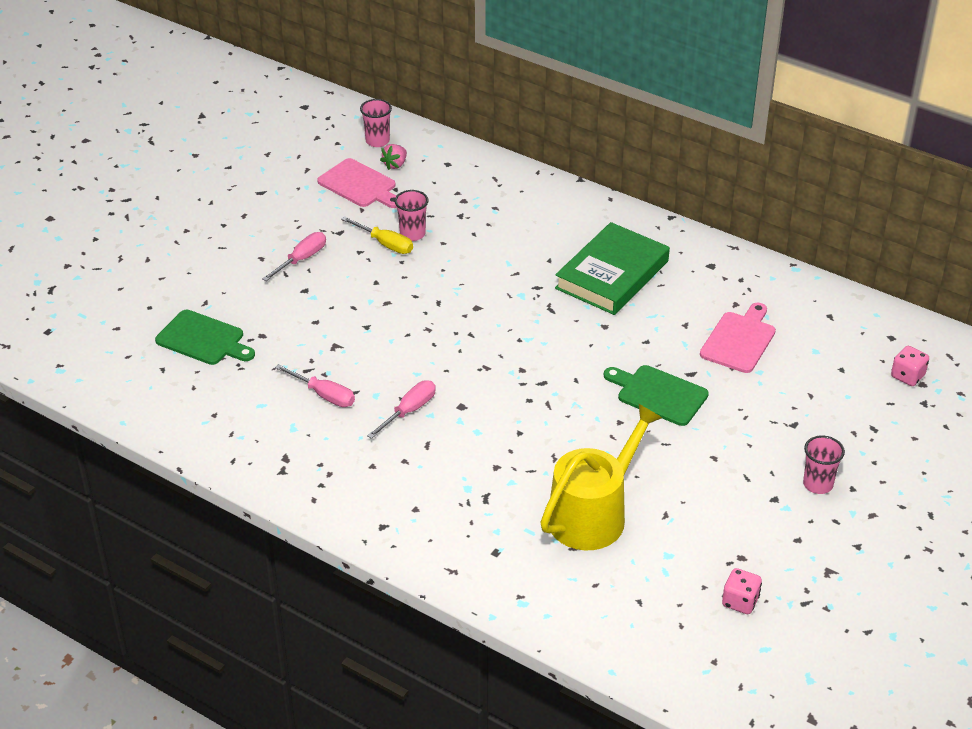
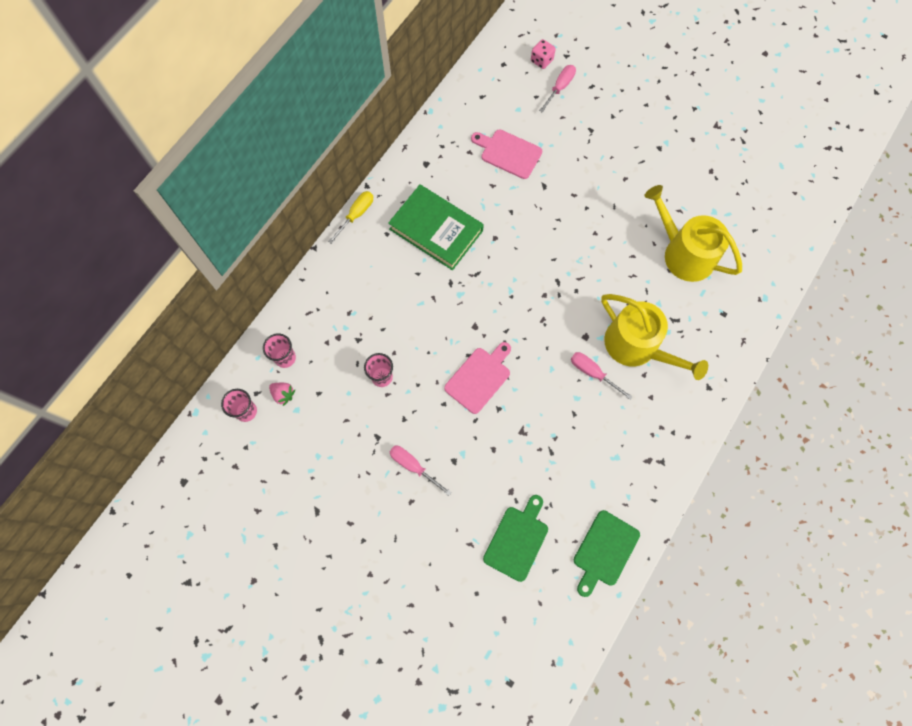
camera: 90 degrees left, 30 degrees up
(324, 395) = (579, 436): pink screwdriver -> pink screwdriver (560, 88)
(359, 185) = (311, 424): pink cutting board -> pink cutting board (479, 378)
(385, 244) = (394, 398): yellow screwdriver -> yellow screwdriver (356, 215)
(446, 455) = (637, 346): none -> yellow watering can
(658, 394) = (566, 207): green cutting board -> green cutting board (604, 551)
(740, 601) = (747, 175): pink dice -> none
(818, 484) = (644, 123): pink cup -> pink cup (285, 358)

